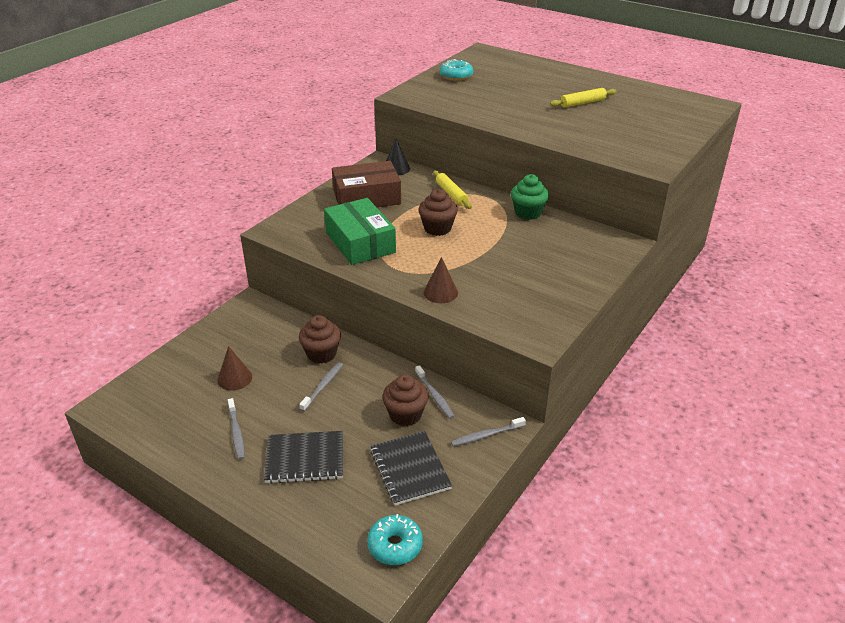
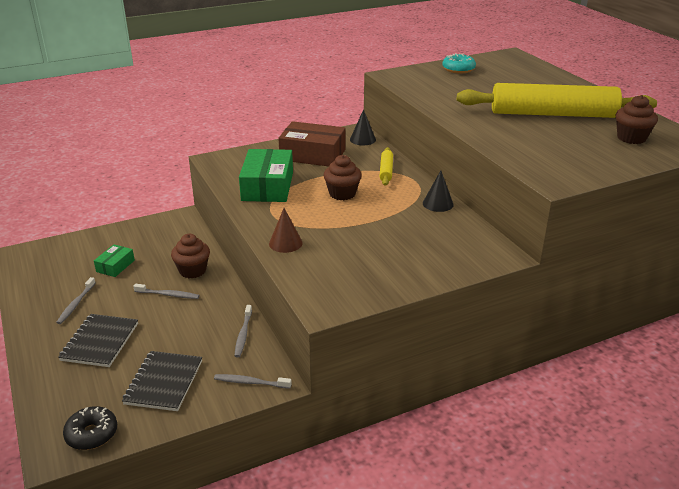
camera: 30 degrees right, 5 degrees down
(234, 378) = (115, 266): brown cone -> green box
(305, 459) = (100, 342): black notebook -> black notebook turned 75 degrees clockwise
(323, 386) = (168, 295): grey toothbrush -> grey toothbrush turned 45 degrees clockwise
(395, 545) = (92, 434): turquoise donut -> black donut
(405, 415) = (205, 340): brown cupcake -> brown cupcake (631, 138)
(528, 213) = (438, 204): green cupcake -> black cone
(582, 103) = (552, 114): yellow rolling pin -> yellow rolling pin, size x2.38

